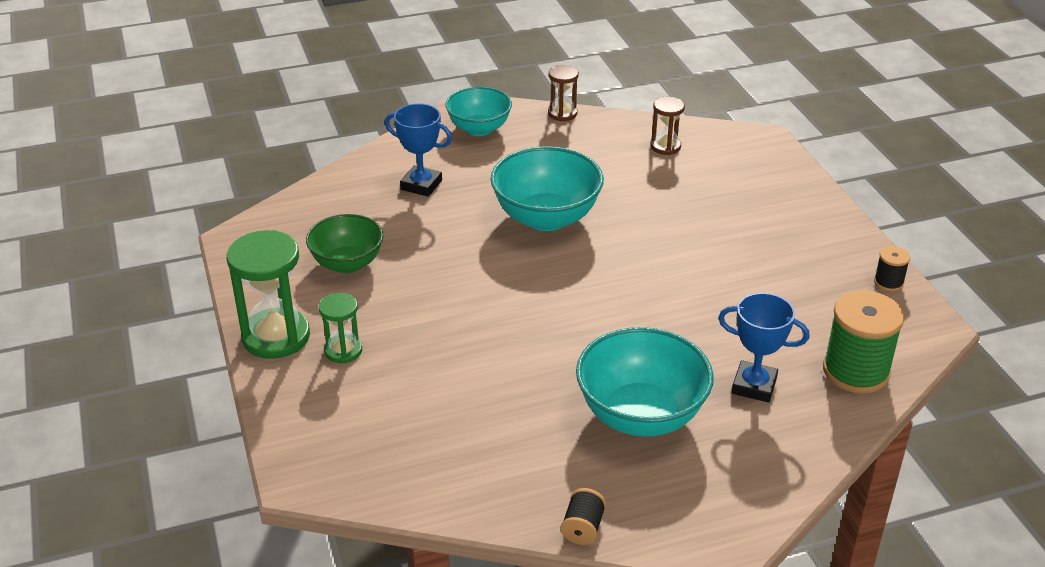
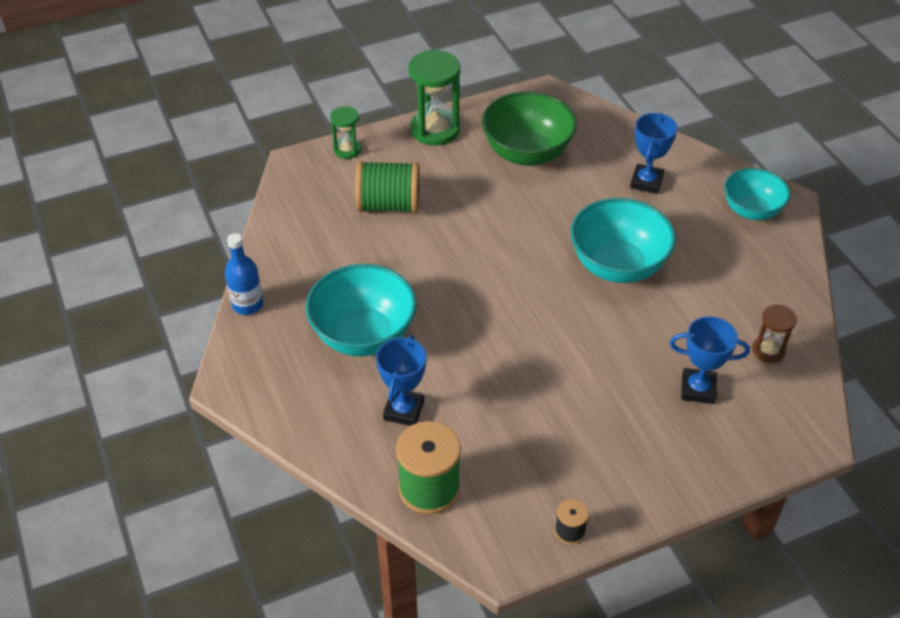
camera: 85 degrees right, 10 degrees up
(343, 351) = (423, 164): green hourglass -> green hourglass (347, 150)
(347, 263) = (527, 153): green bowl -> green bowl, size x1.52
(414, 385) = (389, 205): none -> green spool
(562, 113) = (802, 268): brown hourglass -> none
(582, 528) = (247, 304): black spool -> blue bottle
(713, 190) = (698, 389): none -> blue trophy

